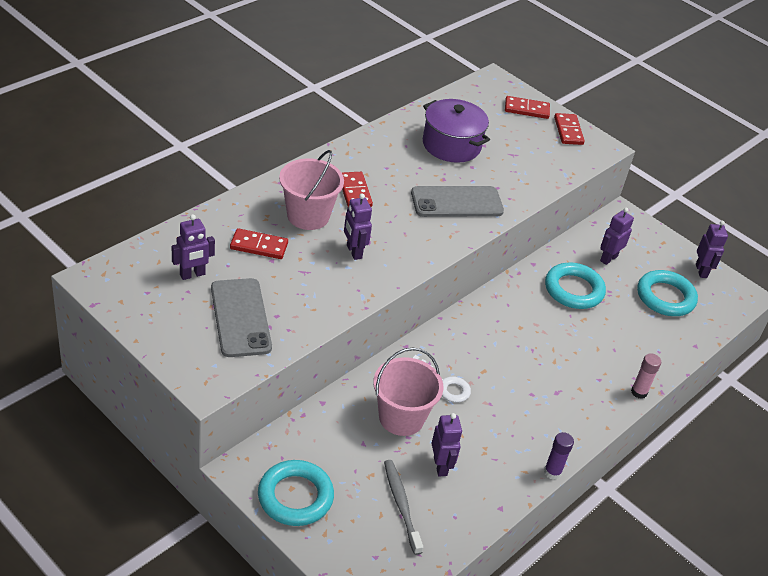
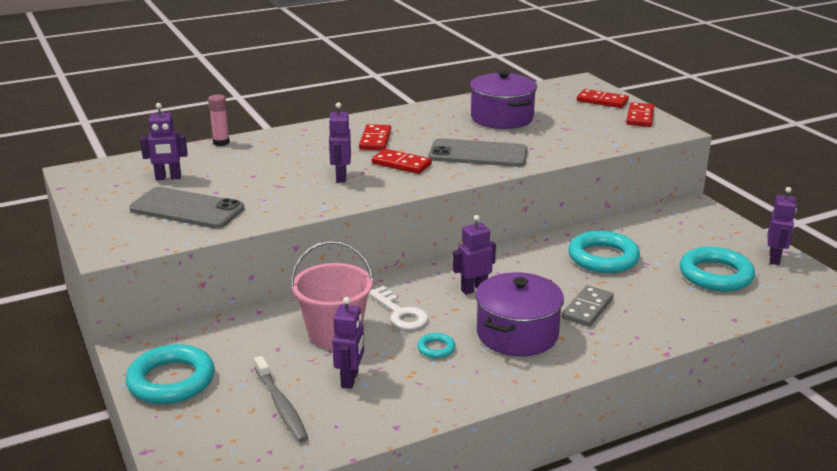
camera: 25 degrees right, 15 degrees down
(240, 317) = (187, 209): grey phone -> grey phone turned 75 degrees counterclockwise
(259, 246) = (249, 166): red domino -> red domino (401, 164)
(308, 216) = (315, 151): pink bucket -> none
(401, 505) = (281, 405): grey toothbrush -> grey toothbrush turned 150 degrees clockwise
(490, 419) = (436, 348): none -> turquoise ring
(545, 391) = (517, 334): none -> purple pot
(552, 472) = (481, 404): purple glue stick -> none
(586, 353) = (587, 309): none -> grey domino
(608, 258) = (660, 238): purple robot -> purple robot (474, 289)
(639, 392) = (636, 350): pink glue stick -> pink glue stick (221, 143)

